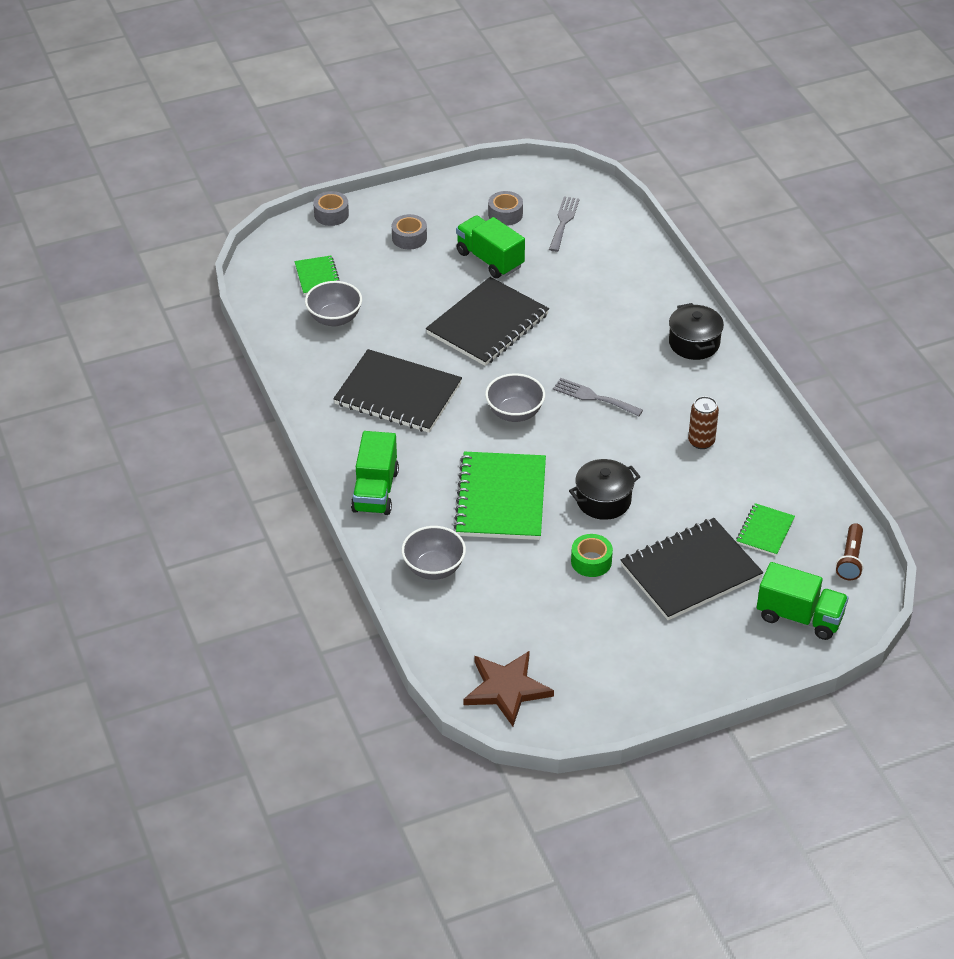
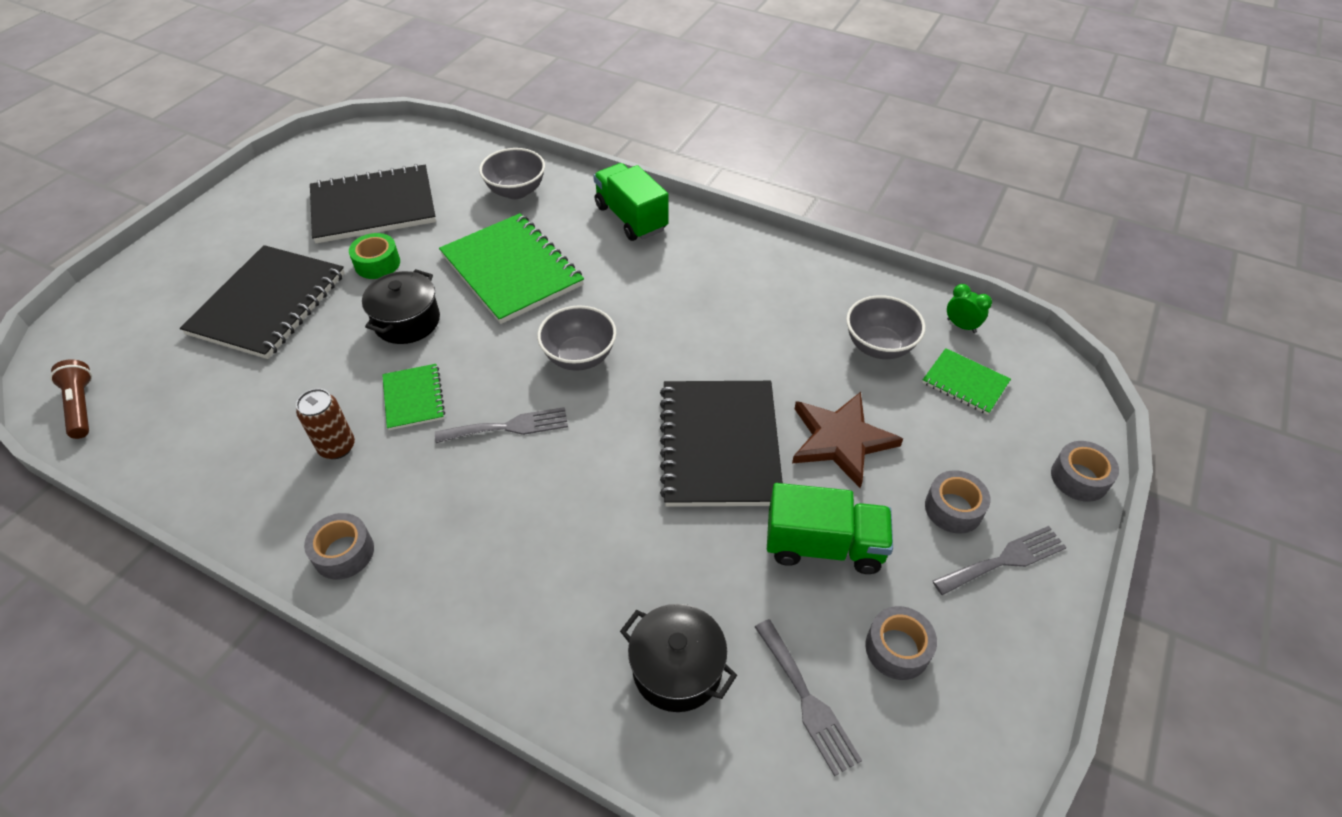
camera: 140 degrees right, 5 degrees up
(271, 301) = (961, 326): none -> green clock
(398, 394) = (716, 307): black notebook -> black notebook (373, 207)
(415, 211) = (1004, 560): none -> grey fork
(507, 689) = (378, 149): brown star -> brown star (840, 440)
(694, 343) = (435, 591): black pot -> black pot (677, 669)
(730, 385) = (344, 552): none -> grey tape
(765, 531) = (202, 384): green notebook -> green notebook (414, 398)
(799, 617) = (126, 320): green truck -> none

